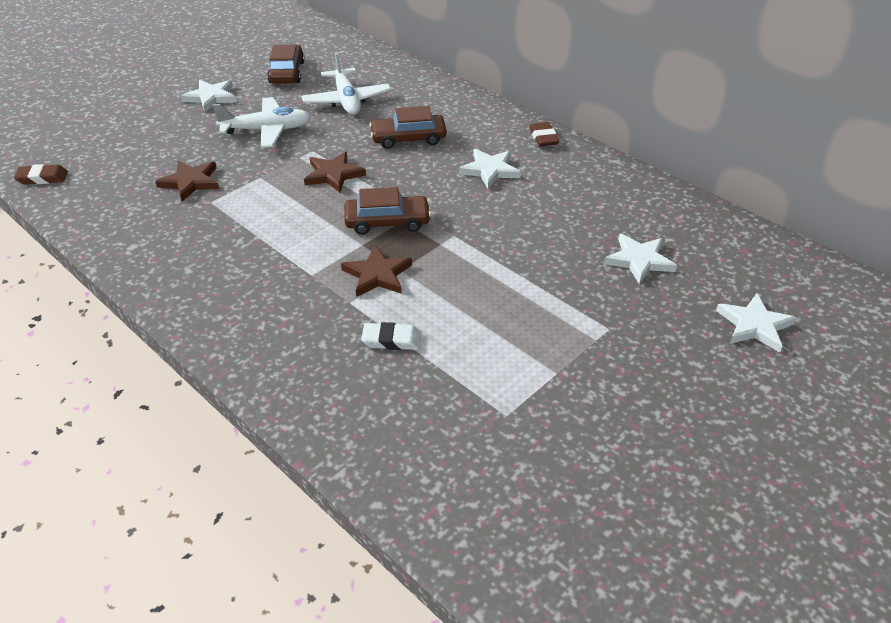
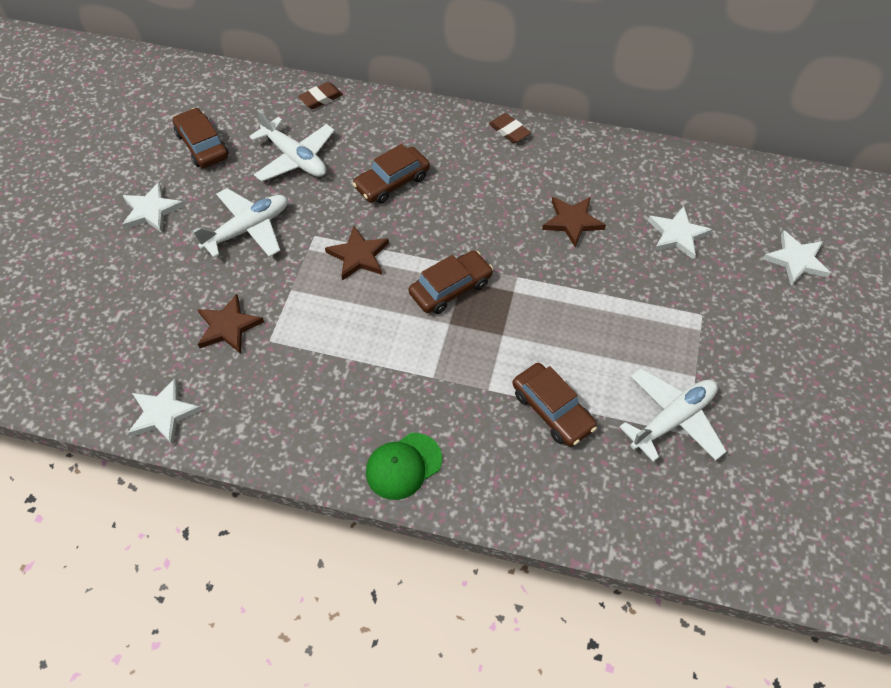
camera: 30 degrees left, 15 degrees up
(42, 178) = (65, 392): brown eraser -> brown eraser (321, 98)
(225, 324) = (403, 466): none -> green cap
(377, 275) = (488, 349): brown star -> brown star (572, 221)
(391, 340) = (552, 410): white eraser -> brown car
(490, 170) = (492, 189): white star -> white star (163, 413)
(500, 397) = (672, 419): none -> white plane

